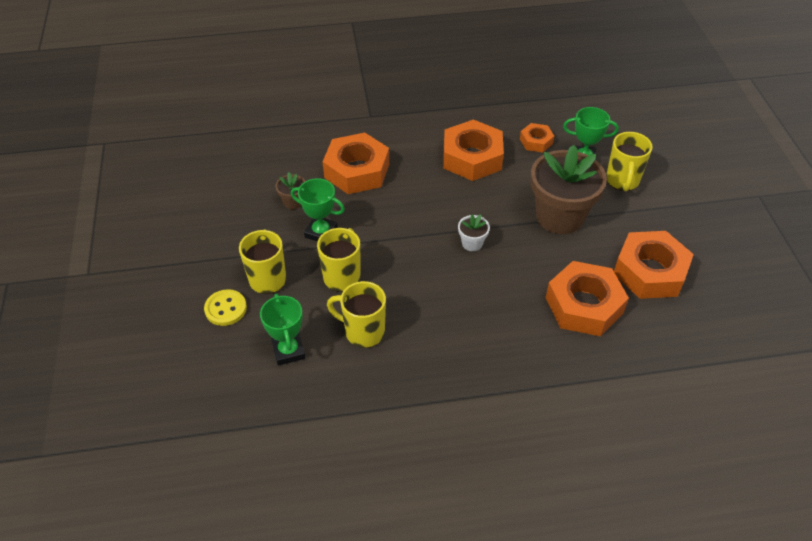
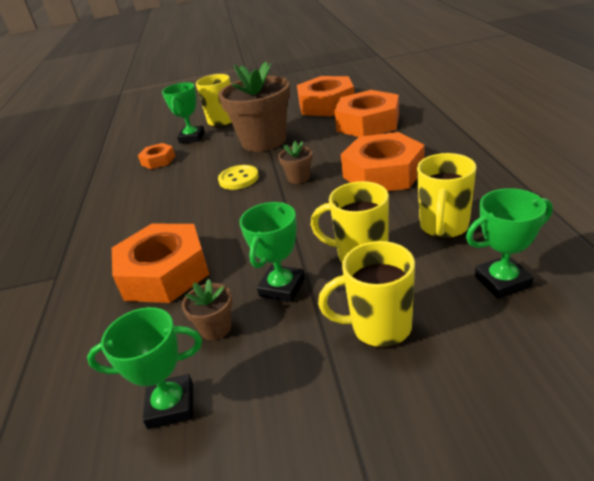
camera: 85 degrees left, 15 degrees down
(225, 309) = (454, 367): yellow button -> yellow button (238, 179)
(241, 189) = (171, 405): none -> green trophy
(472, 157) = (169, 192): orange nut -> orange nut (383, 173)
(472, 243) = (299, 178): white flower pot -> brown flower pot

